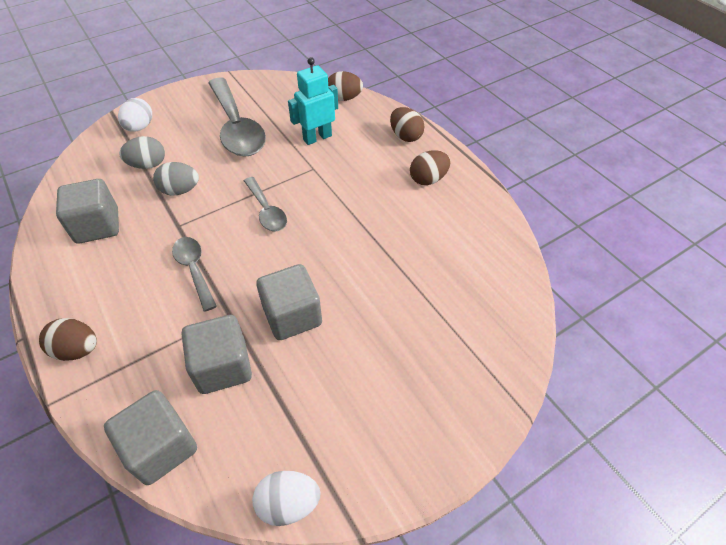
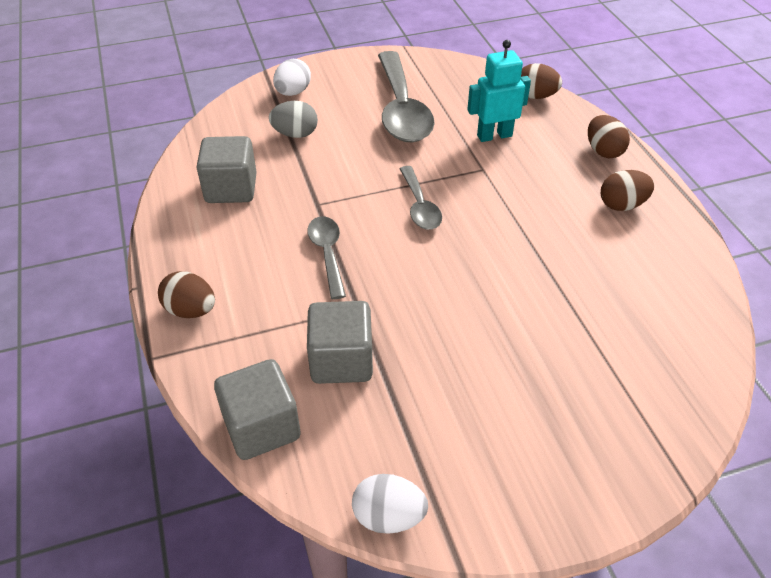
camera: 15 degrees right, 5 degrees down
(180, 190) = (326, 167): grey egg -> none
(292, 316) = (429, 324): grey cube -> none

